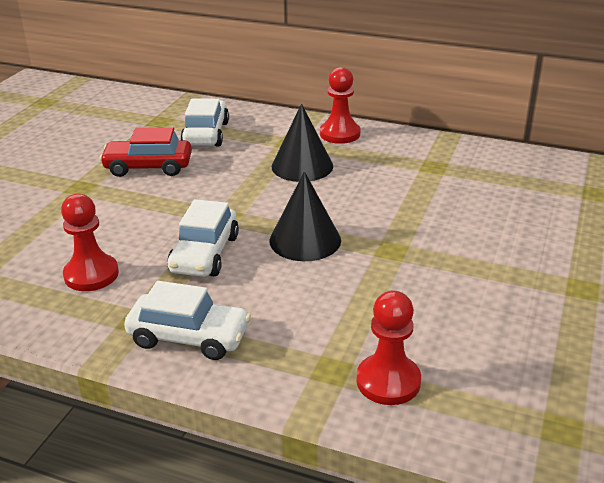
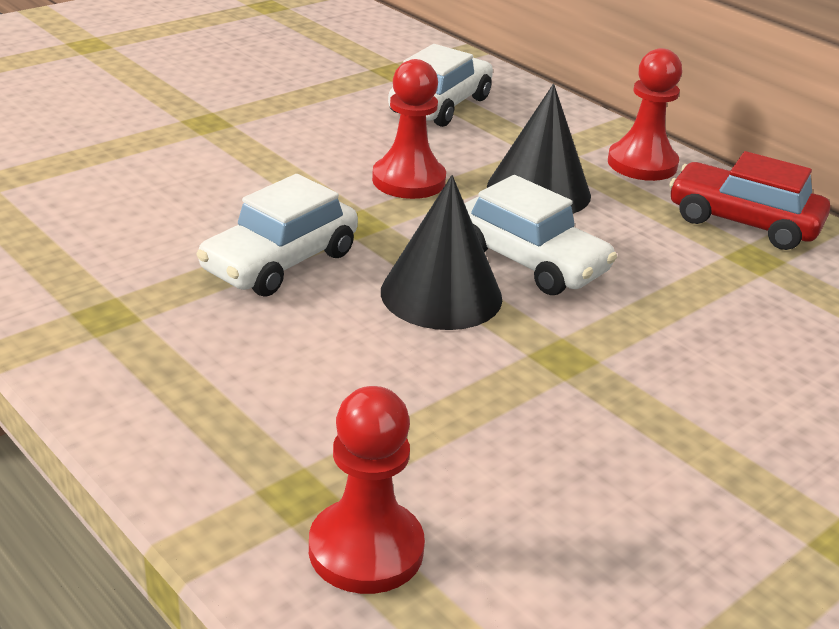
camera: 25 degrees right, 0 degrees up
(91, 275) = (109, 235): red pawn -> red pawn (408, 181)
(148, 167) = (318, 124): red car -> red car (743, 222)
(189, 337) = (149, 364): white car -> white car (529, 261)

